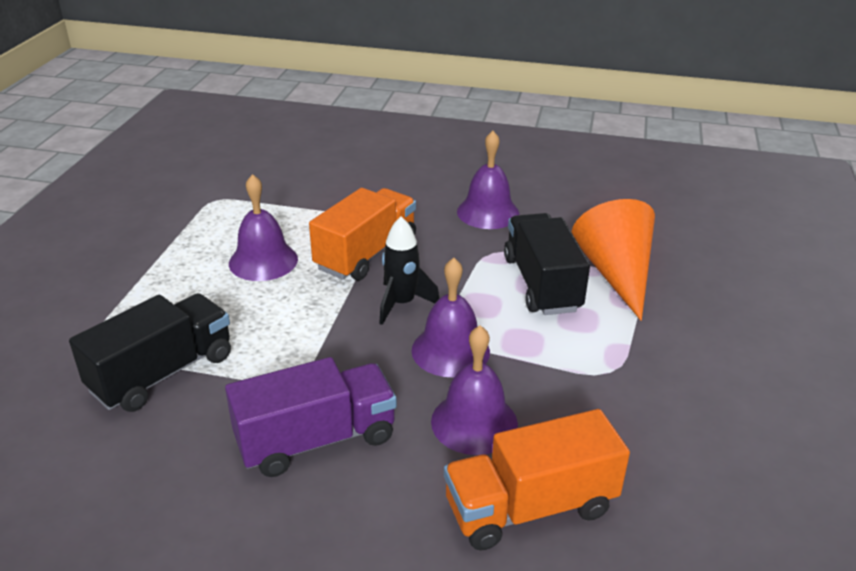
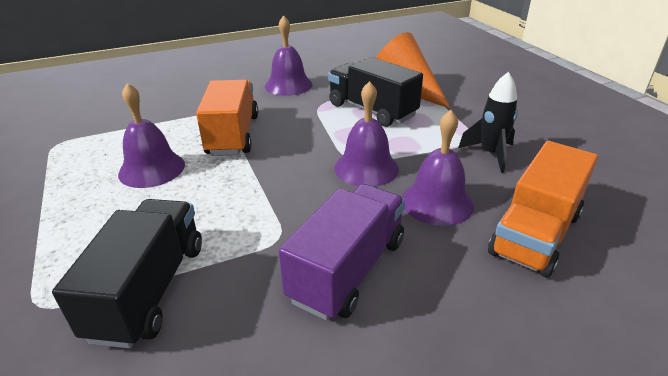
camera: 35 degrees left, 0 degrees up
(401, 304) = (297, 154): black rocket -> black rocket (490, 154)

